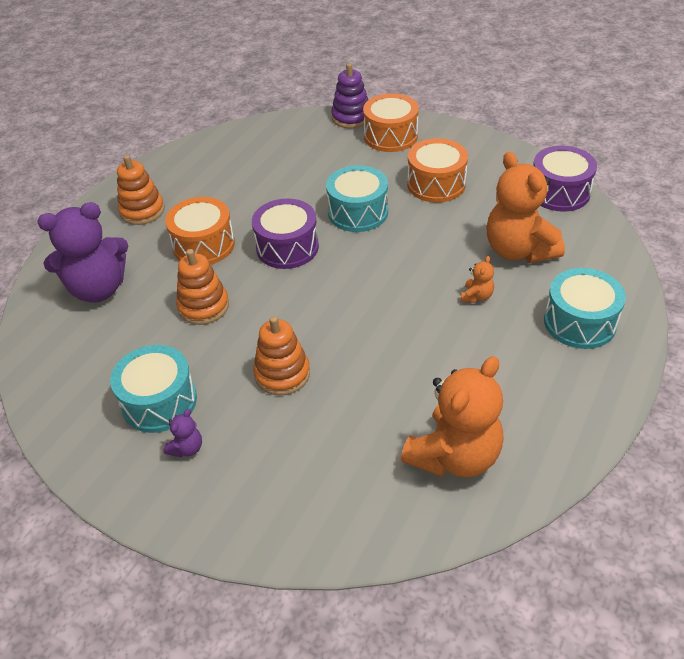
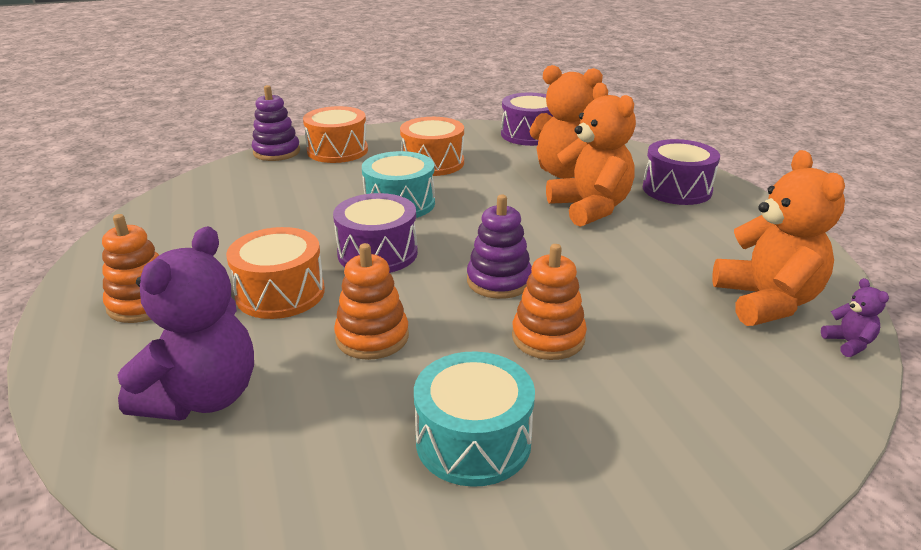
camera: 50 degrees left, 15 degrees down
(187, 448) = (577, 455): purple teddy bear -> purple teddy bear (848, 343)
(319, 315) = (499, 281): none -> purple stacking toy
(476, 296) = (590, 208): orange teddy bear -> orange teddy bear, size x2.39
(579, 322) = (677, 189): turquoise drum -> purple drum

